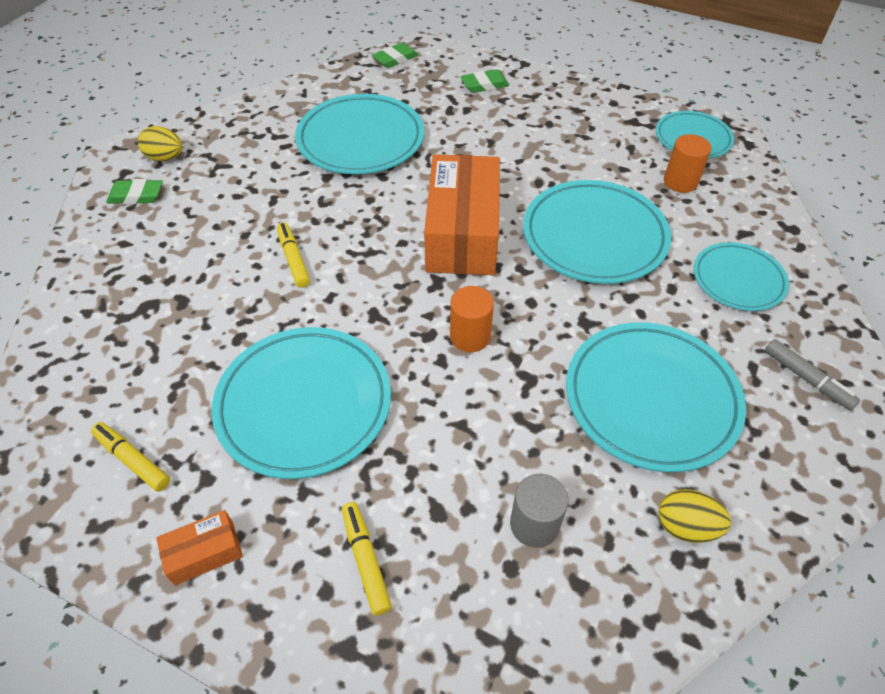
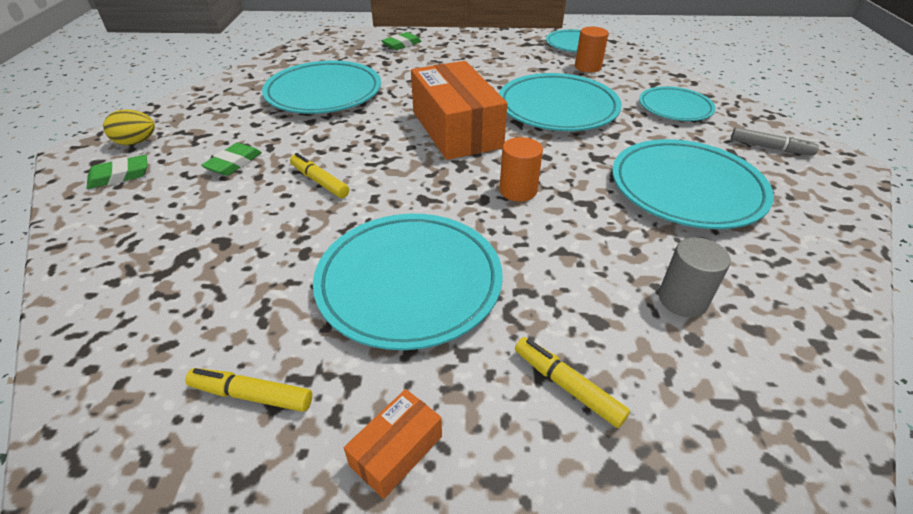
camera: 25 degrees left, 10 degrees down
(395, 59) = (317, 43): green eraser -> green eraser (233, 163)
(685, 526) = (787, 259): yellow egg -> none

